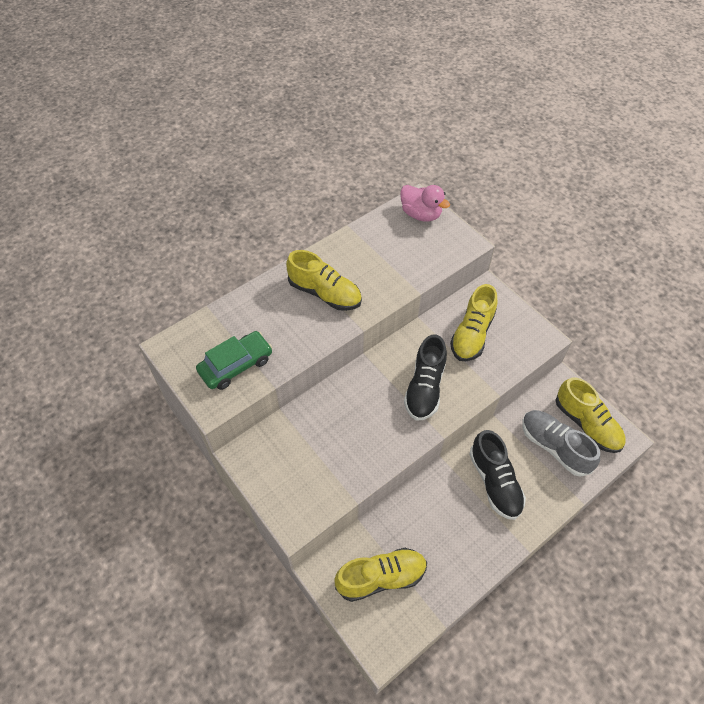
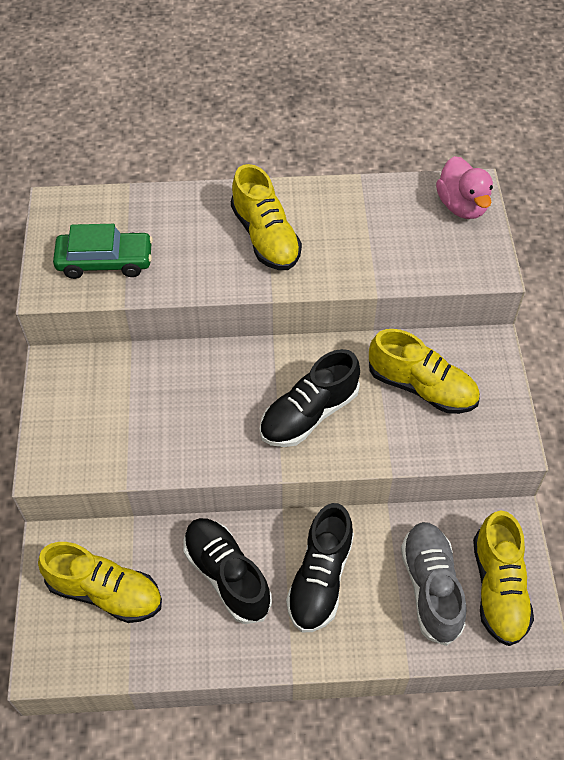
camera: 35 degrees right, 0 degrees up
(443, 516) = (227, 575): none -> black shoe
(472, 334) = (421, 387): yellow shoe -> yellow shoe turned 120 degrees counterclockwise

